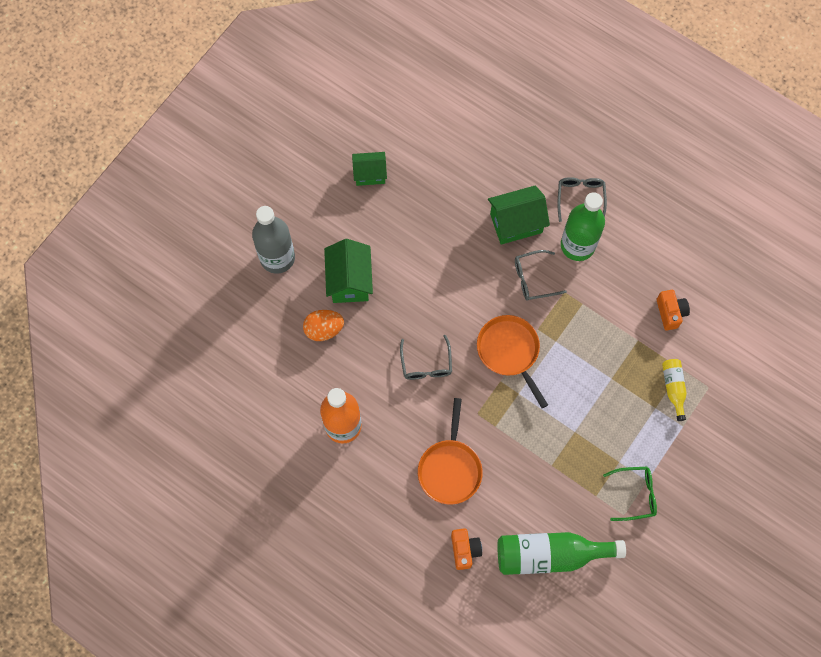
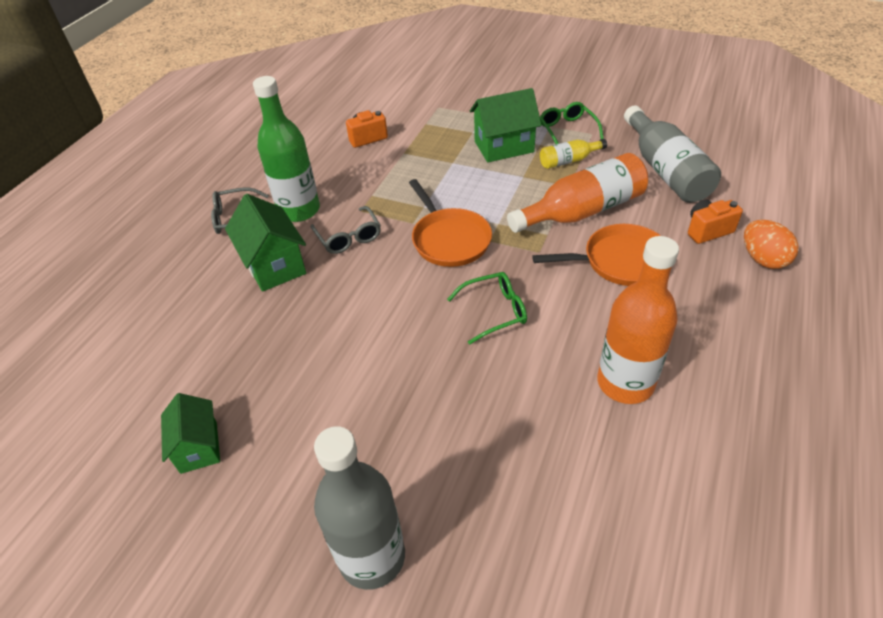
camera: 100 degrees left, 25 degrees down
(324, 329) = (485, 446): orange egg -> orange egg (763, 259)
(349, 281) = (393, 430): green house -> green house (504, 147)
(426, 364) = (494, 311): grey glasses -> green glasses
(510, 352) = (449, 239): orange pan -> orange pan turned 75 degrees counterclockwise
(515, 463) = (582, 211): none -> orange bottle
(550, 555) = (665, 170): green bottle -> grey bottle
(673, 388) = (447, 125): yellow bottle -> yellow bottle (569, 161)

